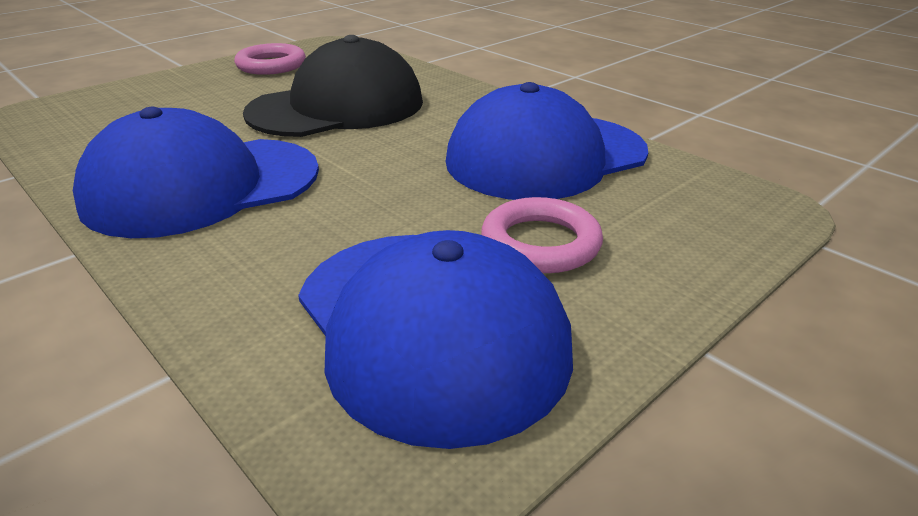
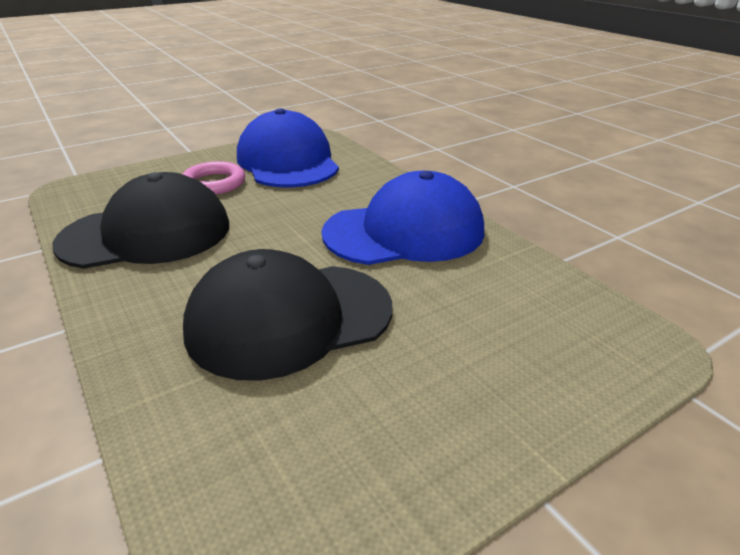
camera: 170 degrees left, 0 degrees up
(271, 65) = (376, 465): pink ring -> none
(546, 156) = (146, 234): blue cap -> black cap

